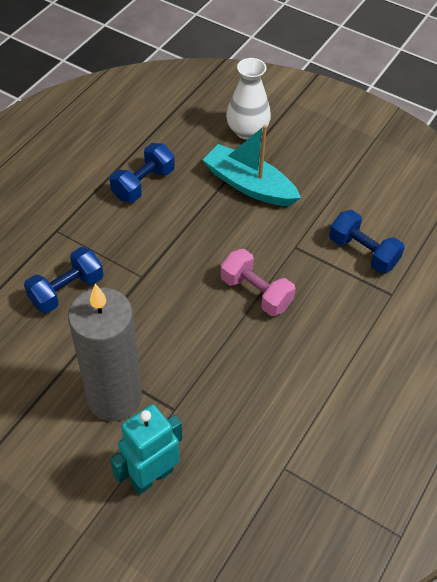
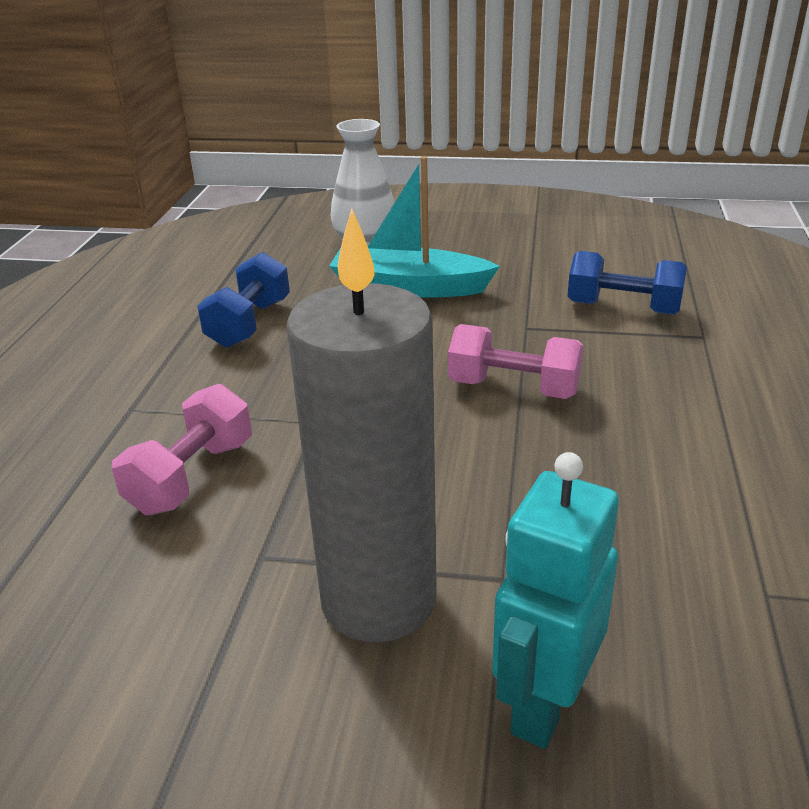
camera: 20 degrees left, 20 degrees down
(67, 291) = (192, 476): blue dumbbell -> pink dumbbell

